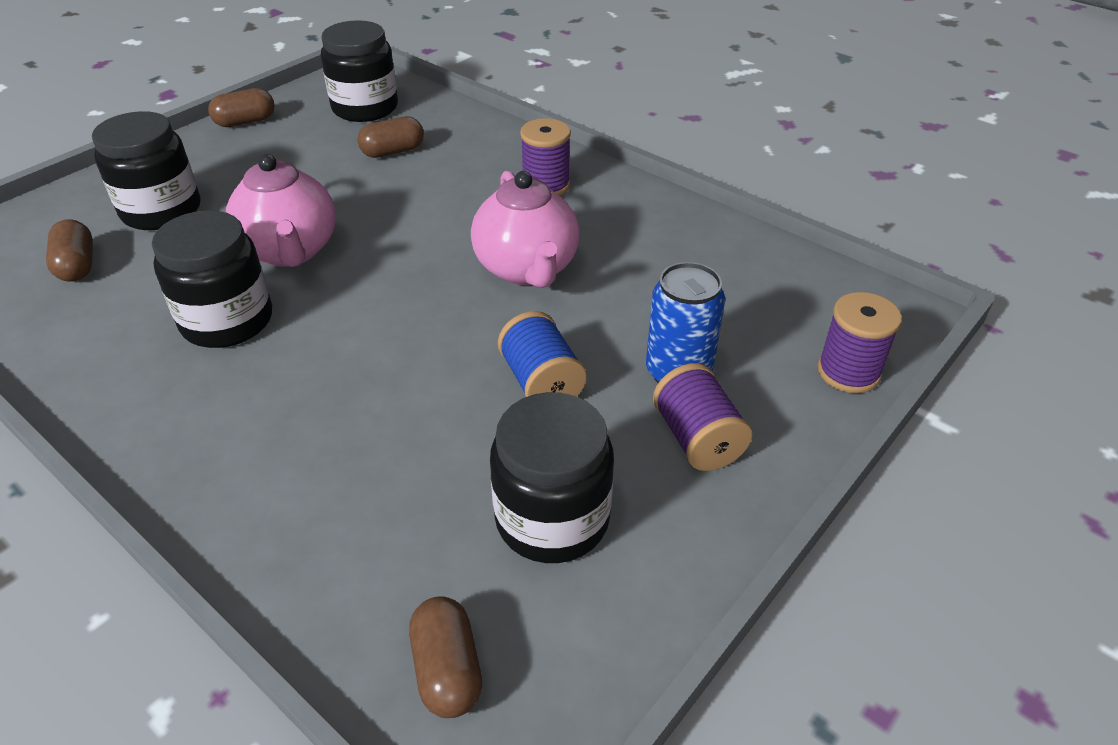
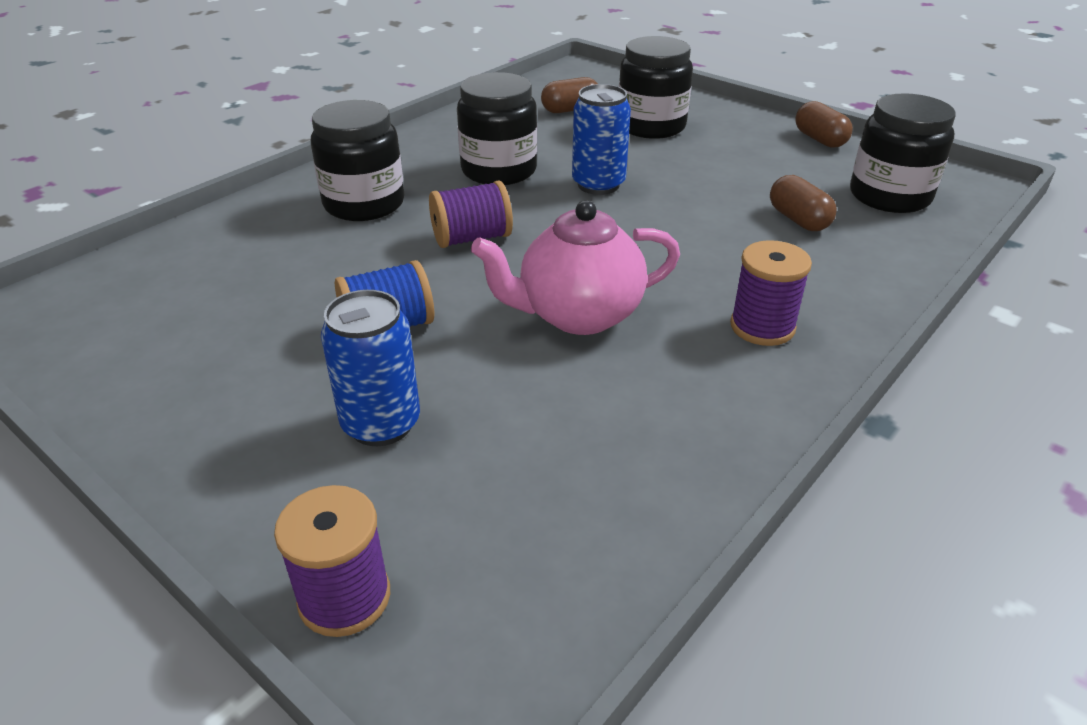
camera: 90 degrees right, 5 degrees down
(290, 251) = (598, 185): pink teapot -> blue can
(447, 670) = (103, 289): brown capsule -> none
(552, 519) = (213, 334): black jar -> black jar (364, 204)
(697, 439) = (273, 431): purple spool -> purple spool (472, 238)

